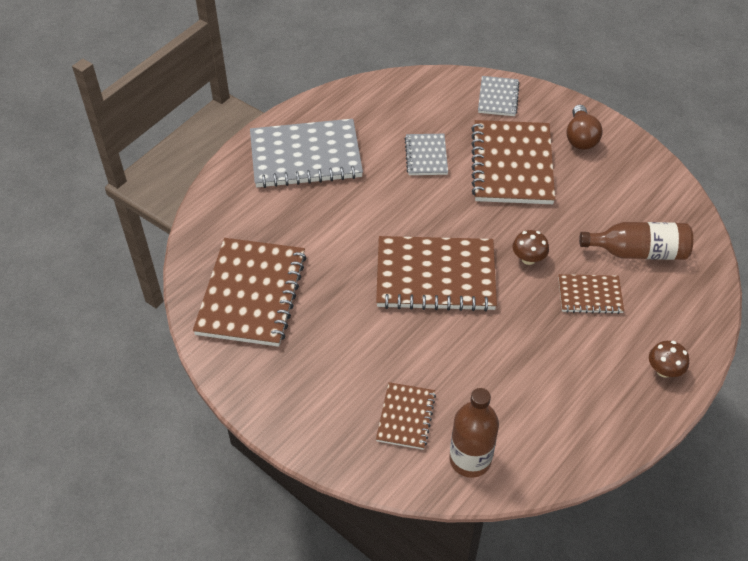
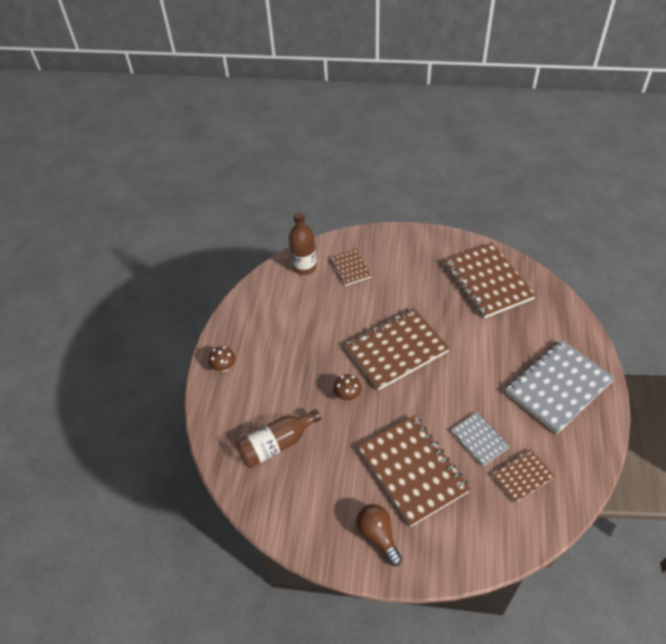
camera: 150 degrees right, 0 degrees up
(498, 97) = (475, 541): grey notebook -> none
(590, 295) = (293, 391): brown notebook -> brown notebook (522, 476)

